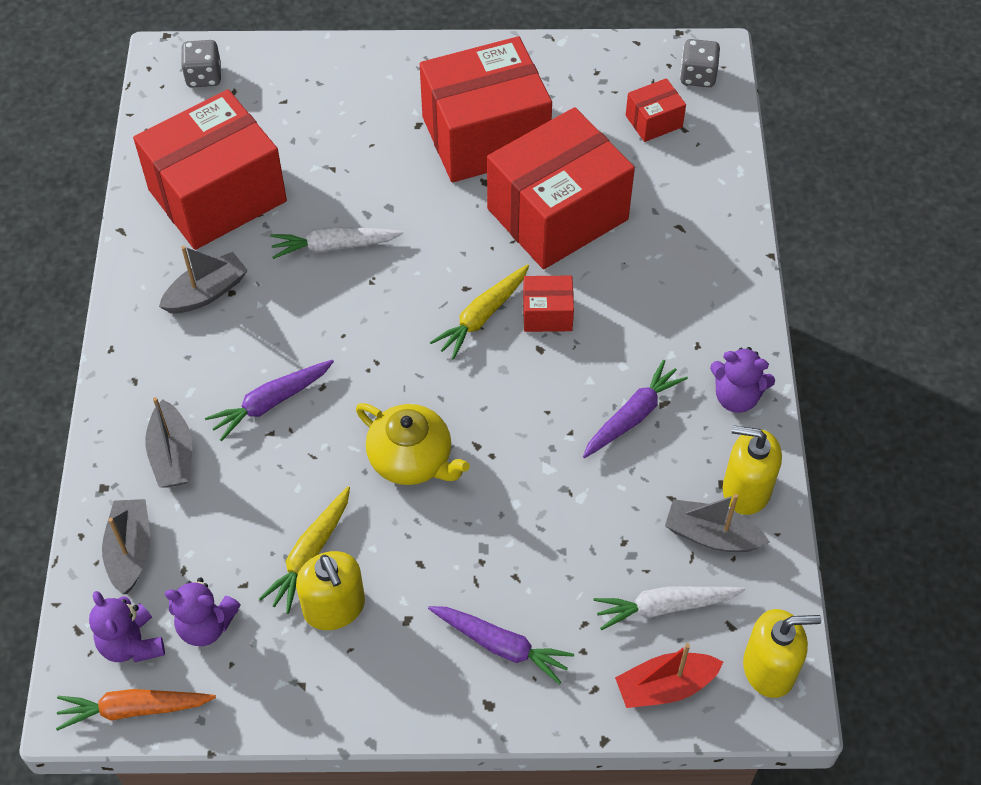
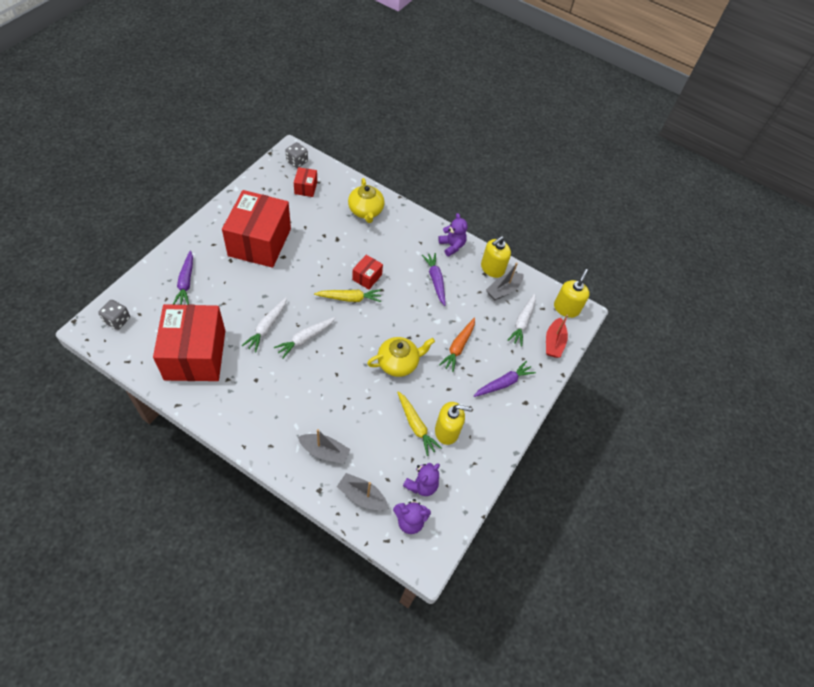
camera: 65 degrees left, 0 degrees up
(134, 709) = (443, 537): orange carrot -> orange carrot (458, 347)
(206, 292) = (247, 389): grey boat -> none
(271, 402) = (328, 397): purple carrot -> purple carrot (186, 282)
(354, 306) = (305, 339): none -> white carrot
(482, 316) = (349, 298): yellow carrot -> yellow carrot turned 75 degrees counterclockwise
(557, 214) = (322, 244): red box -> none
(687, 228) = (366, 211): none -> yellow teapot
(736, 397) = (452, 246): purple teddy bear -> purple teddy bear turned 75 degrees counterclockwise

